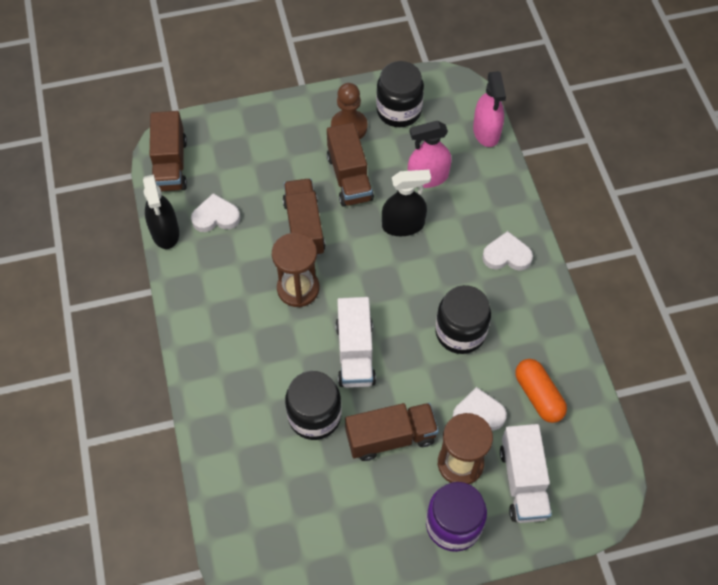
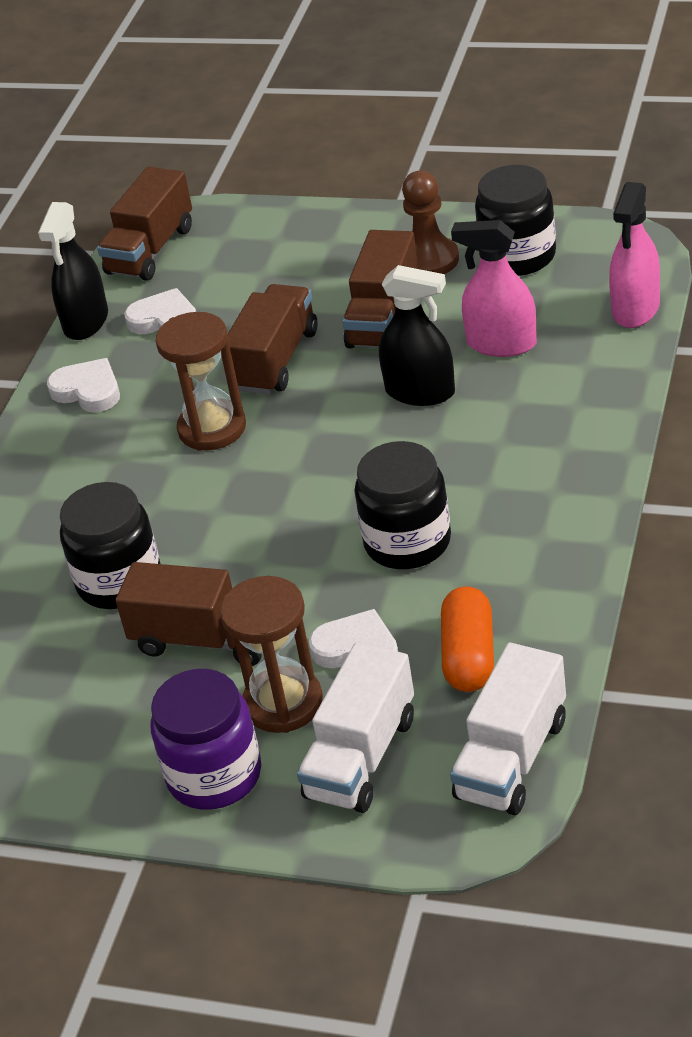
camera: 35 degrees right, 20 degrees down
(355, 353) = (233, 524): white truck -> white truck (511, 758)
(506, 255) = (553, 467): white heart -> white heart (88, 391)

